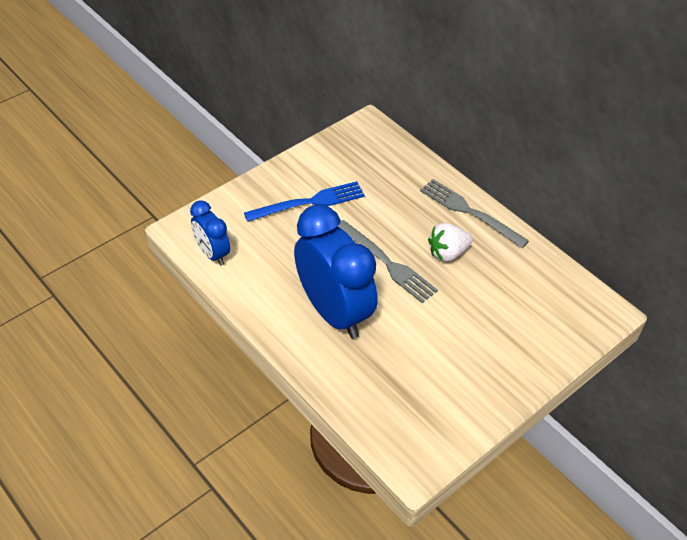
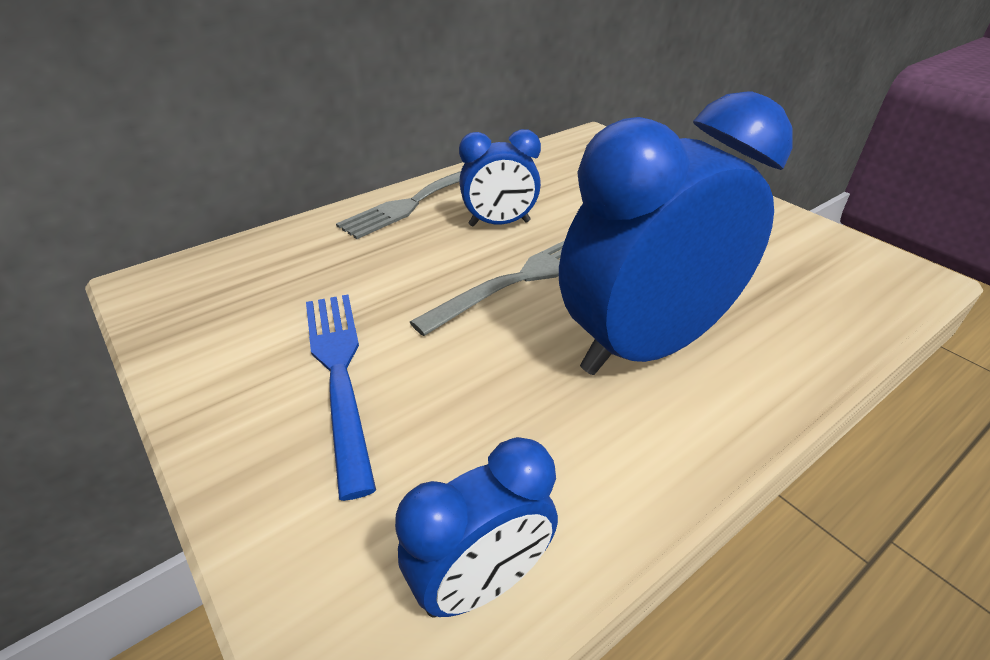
camera: 85 degrees left, 10 degrees down
(447, 253) = (499, 224): white strawberry -> blue clock

